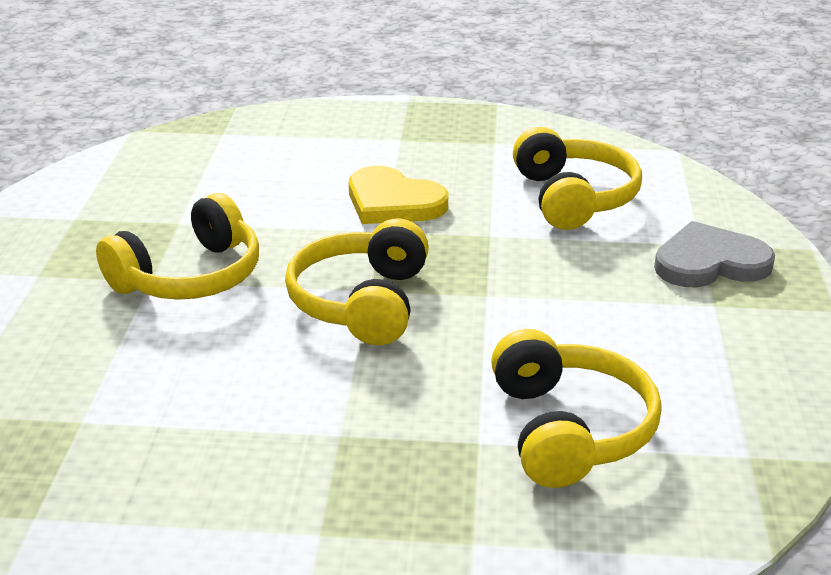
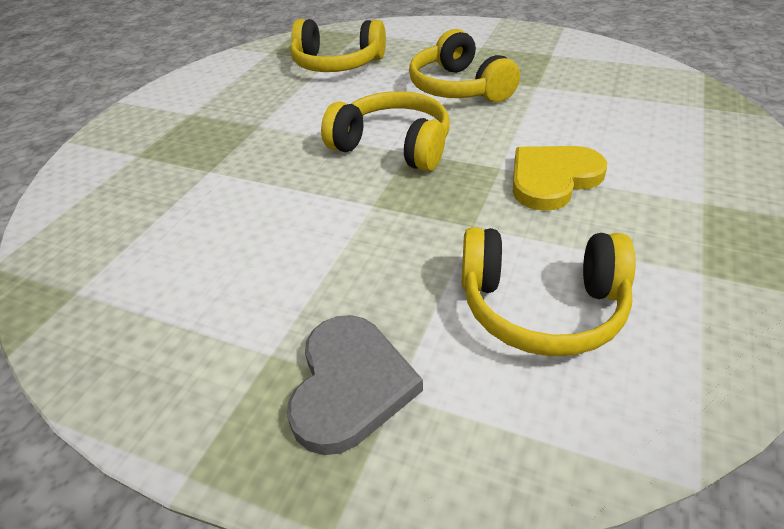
camera: 110 degrees right, 10 degrees up
(569, 429) = (185, 209): yellow headphones -> yellow headphones (337, 64)

